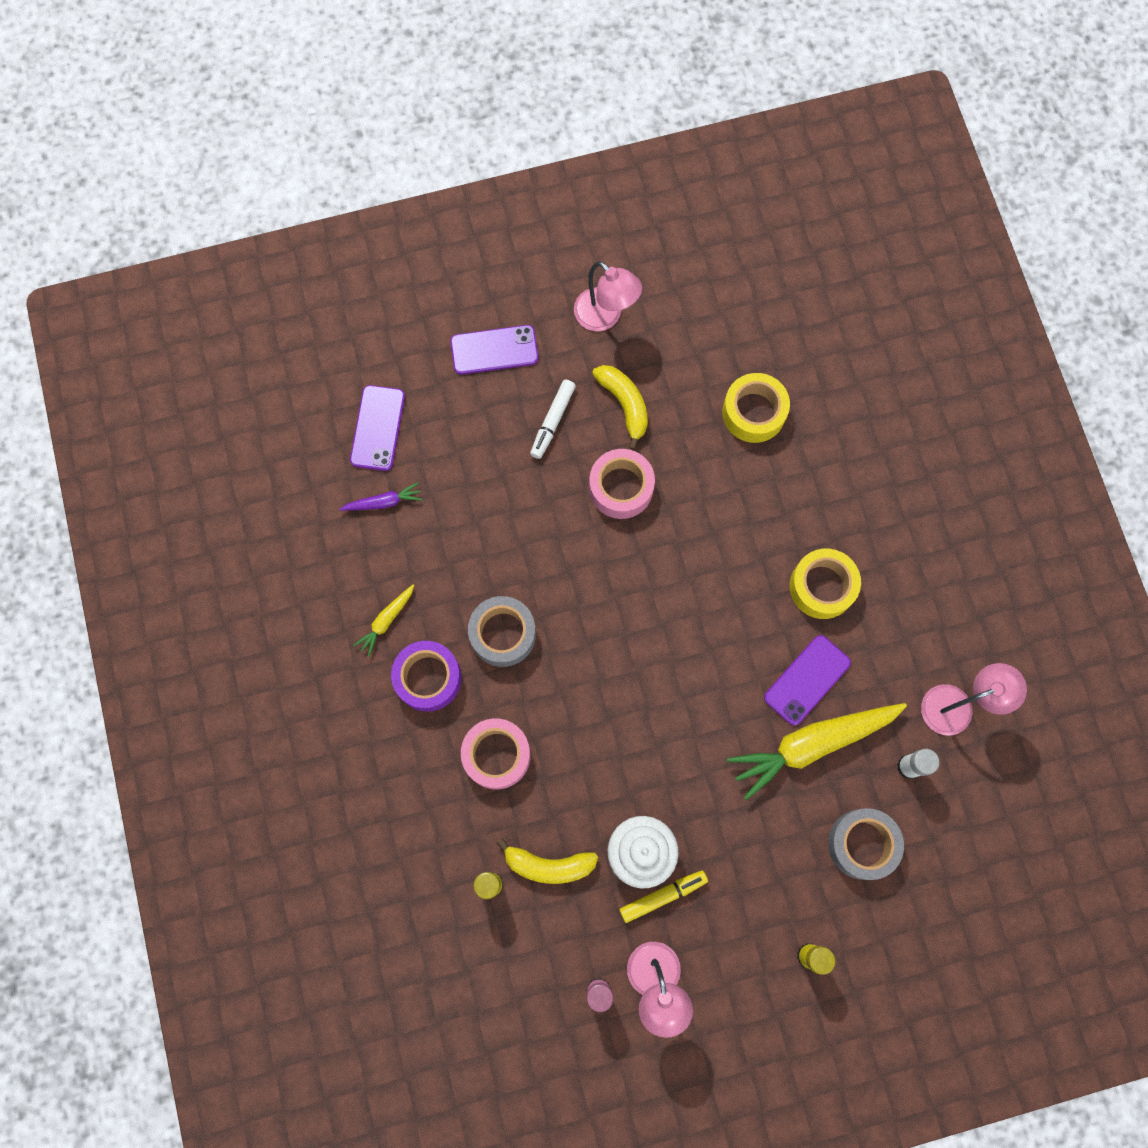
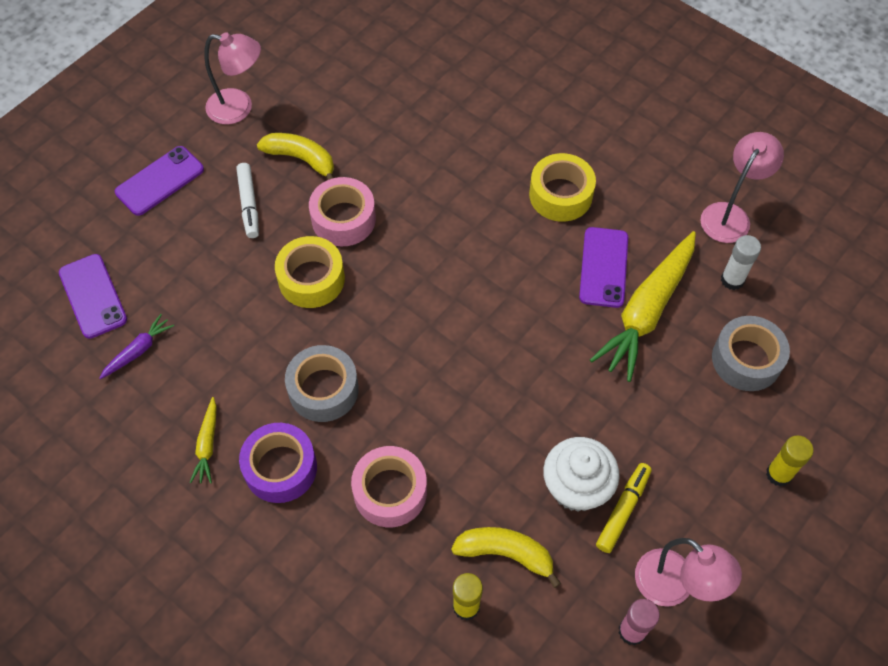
camera: 35 degrees left, 15 degrees down
(548, 865) = (505, 553): yellow banana -> yellow banana turned 135 degrees counterclockwise
(753, 412) = (410, 108): yellow tape -> yellow tape (311, 279)

